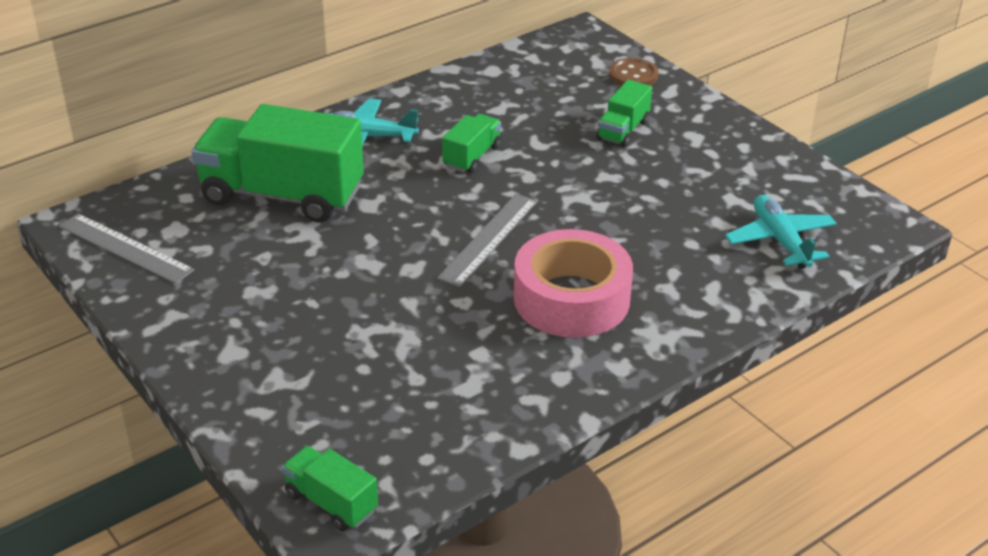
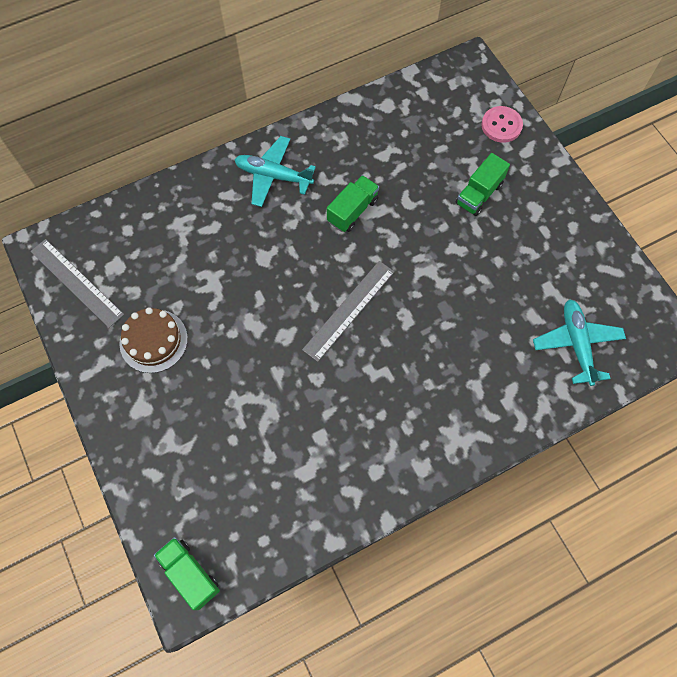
camera: 10 degrees right, 30 degrees up
(238, 289) = (153, 341): none -> brown cake
(282, 195) = (200, 237): green truck -> none
(571, 299) = (399, 387): pink tape -> none
(633, 75) = (501, 125): brown button -> pink button

